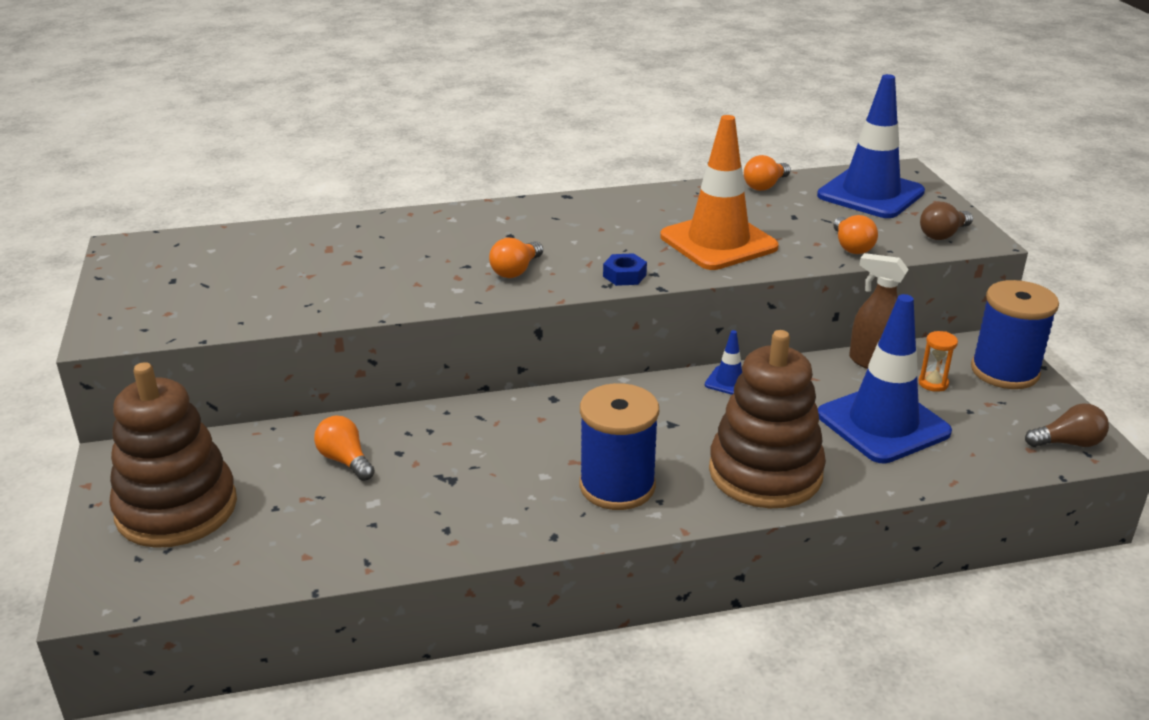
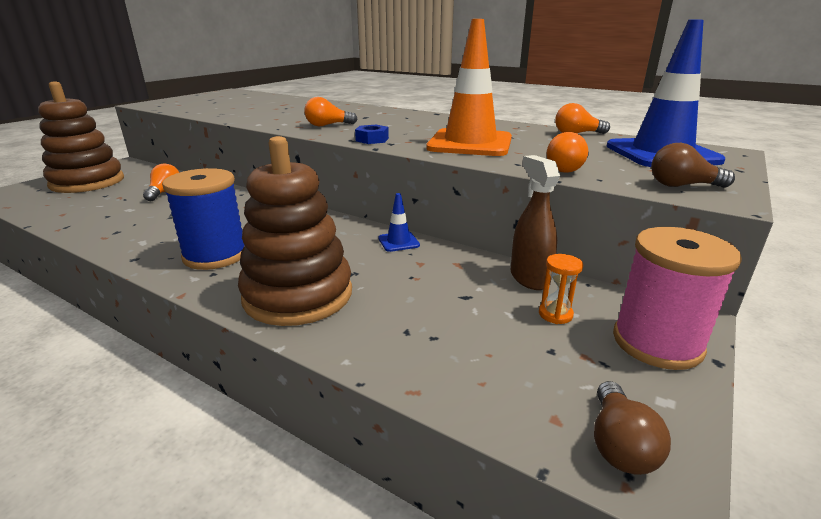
camera: 45 degrees right, 5 degrees down
(883, 424) = (448, 316): blue traffic cone -> none
(1004, 371) = (657, 343): blue spool -> pink spool
(1068, 443) = (619, 445): brown light bulb -> brown light bulb turned 60 degrees clockwise

